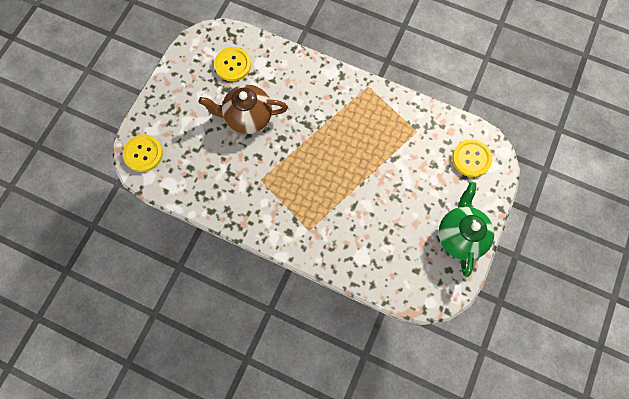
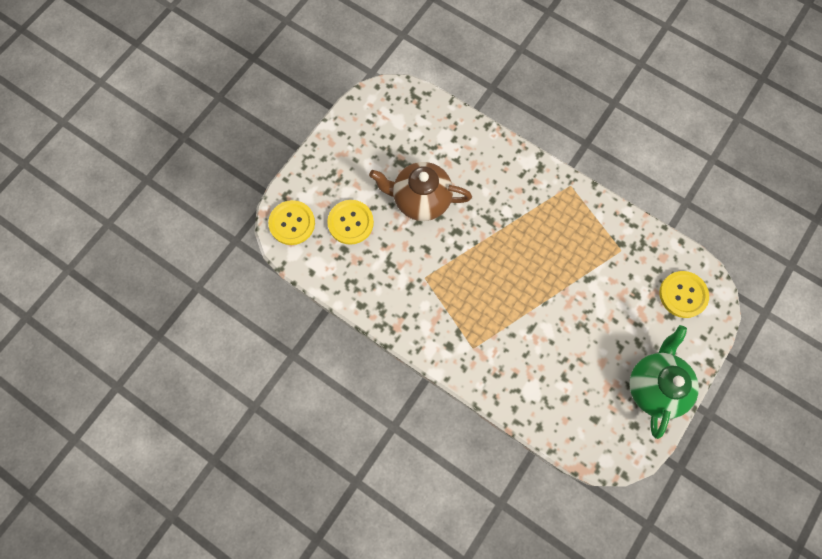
camera: 10 degrees right, 0 degrees up
(233, 65) = (412, 133): yellow button -> yellow button (350, 222)

